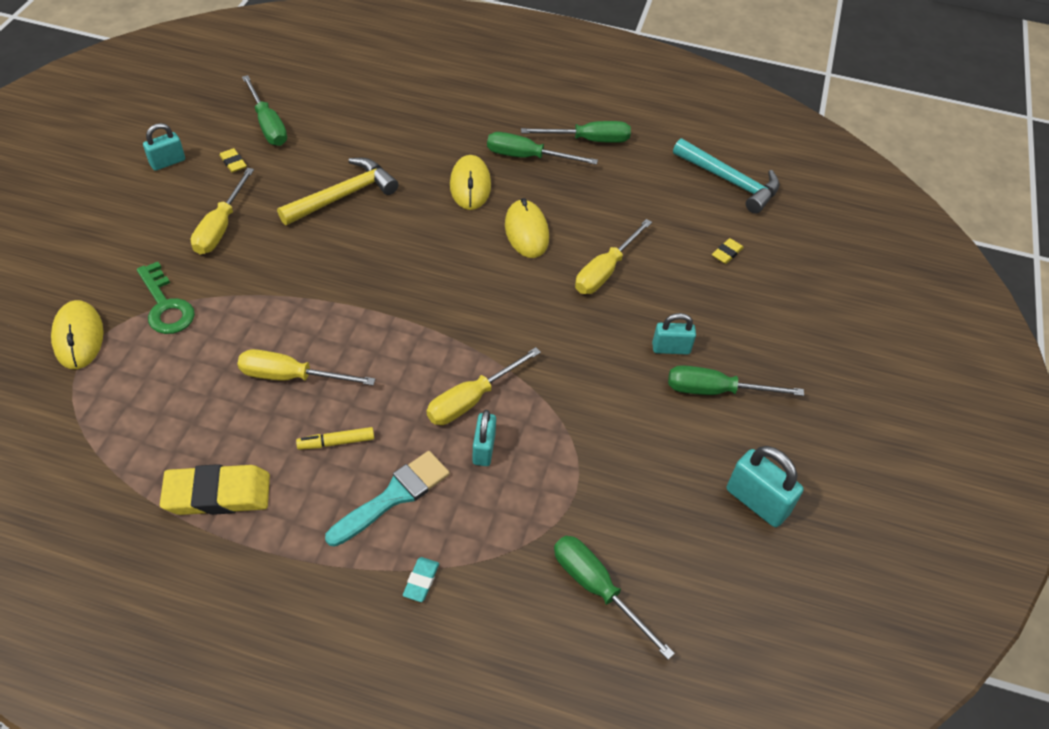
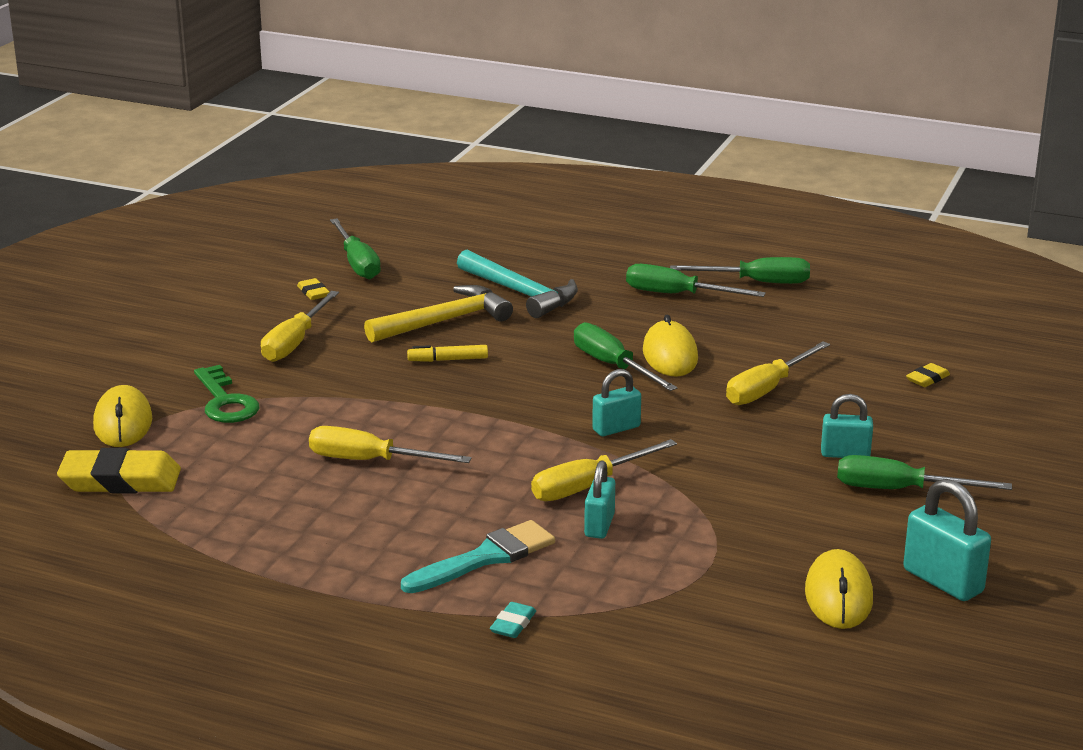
camera: 10 degrees right, 25 degrees down
(168, 162) = (235, 291): turquoise padlock -> turquoise padlock (616, 428)
(218, 494) = (276, 547): yellow eraser -> yellow eraser (120, 480)
(336, 442) = (420, 513): yellow marker -> yellow marker (448, 360)
(470, 185) = (602, 316): yellow mouse -> yellow mouse (838, 595)
(597, 589) = (730, 640): green screwdriver -> green screwdriver (613, 366)
(730, 181) = (938, 320): turquoise hammer -> turquoise hammer (520, 293)

